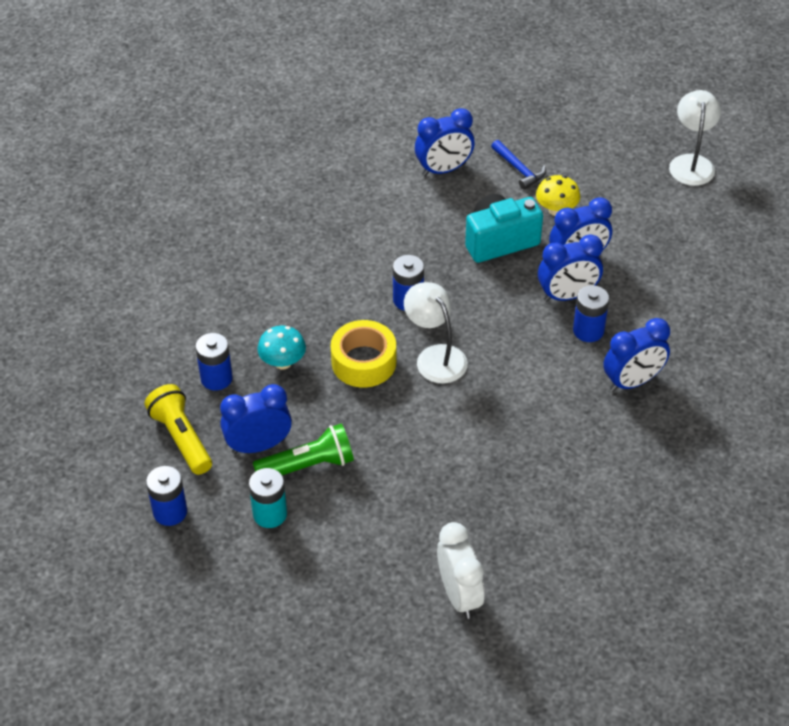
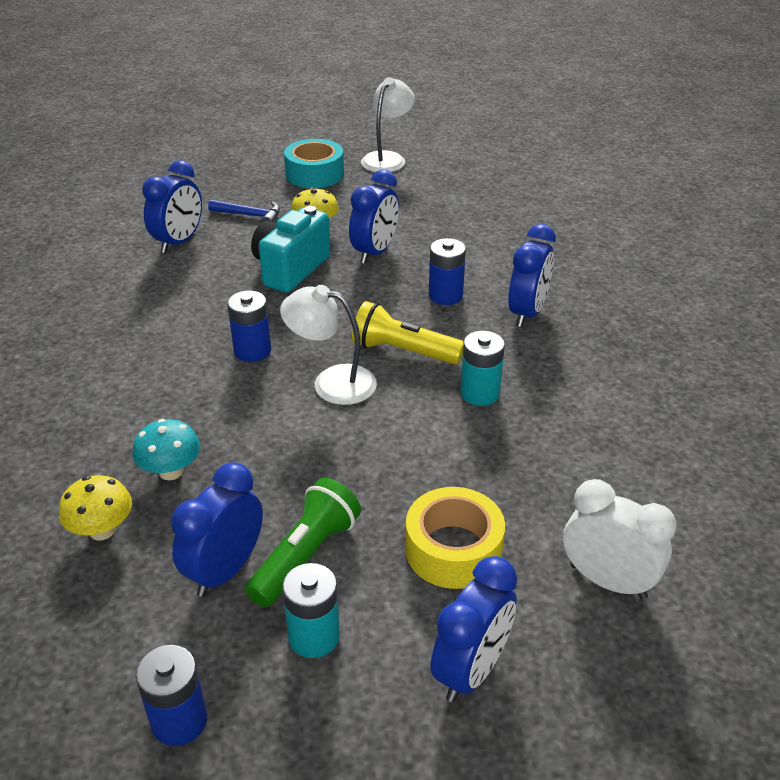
camera: 40 degrees left, 10 degrees down
(181, 438) = (114, 621): yellow flashlight -> yellow flashlight (403, 351)
(216, 378) = (102, 530): blue battery -> yellow mushroom
(364, 362) = (263, 424): yellow tape -> yellow tape (453, 549)
(523, 425) = (480, 393): none -> turquoise battery
(567, 295) = (397, 280): blue clock -> blue clock (471, 670)
(612, 150) = (314, 174): none -> turquoise tape
(691, 163) = (387, 158): white lamp -> white lamp turned 60 degrees clockwise

